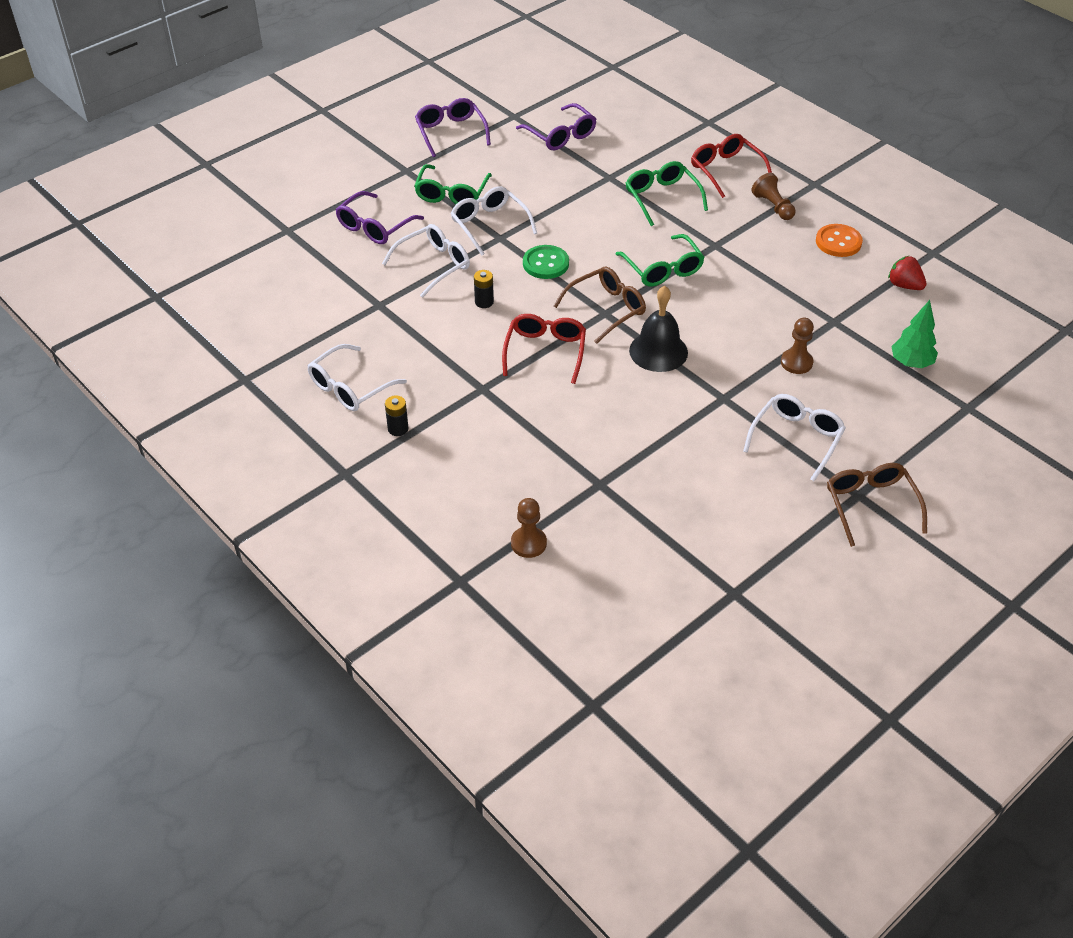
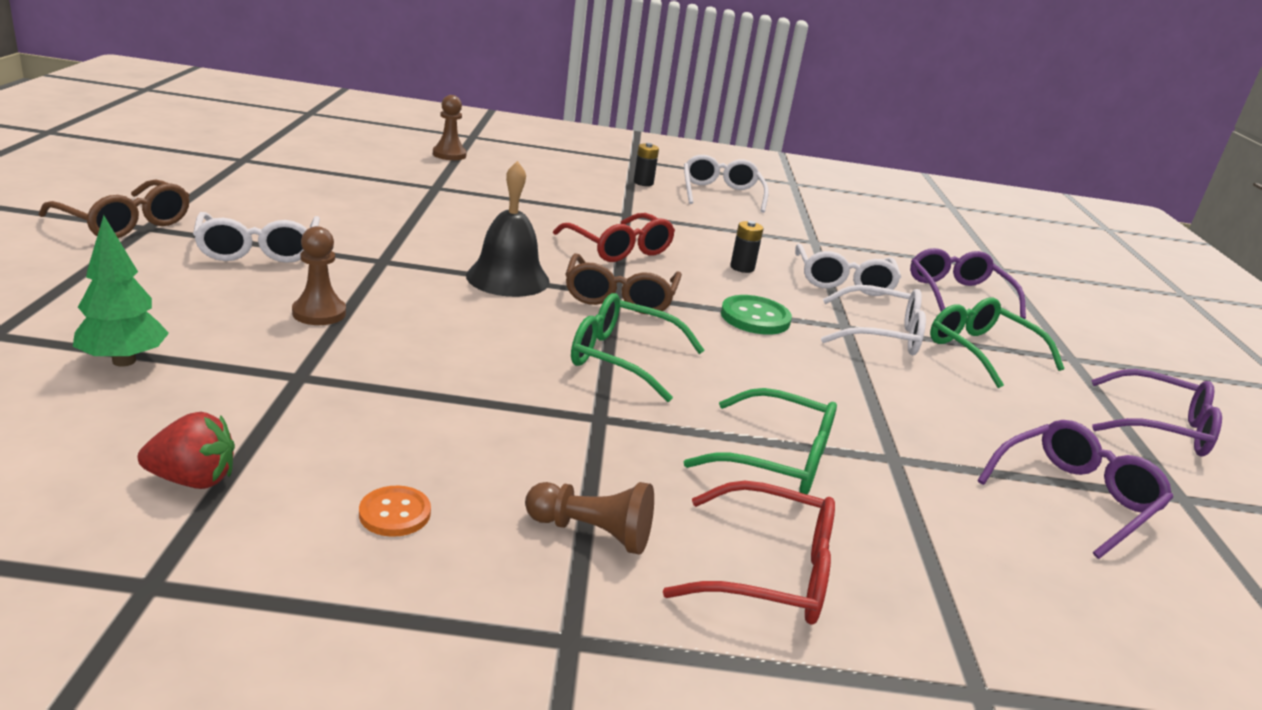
camera: 130 degrees right, 20 degrees down
(561, 135) = (1075, 497): purple glasses -> purple glasses turned 135 degrees clockwise
(838, 242) = (395, 513): orange button -> orange button, size x0.64

